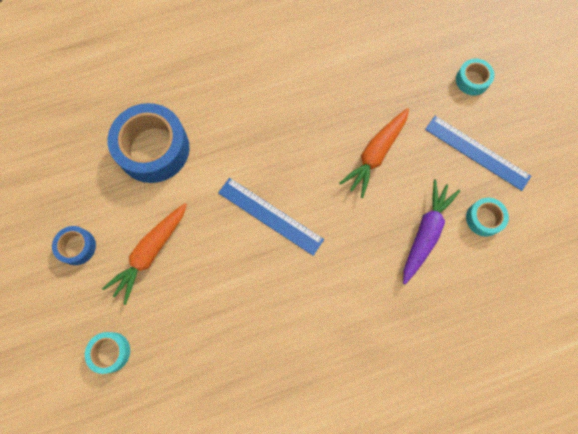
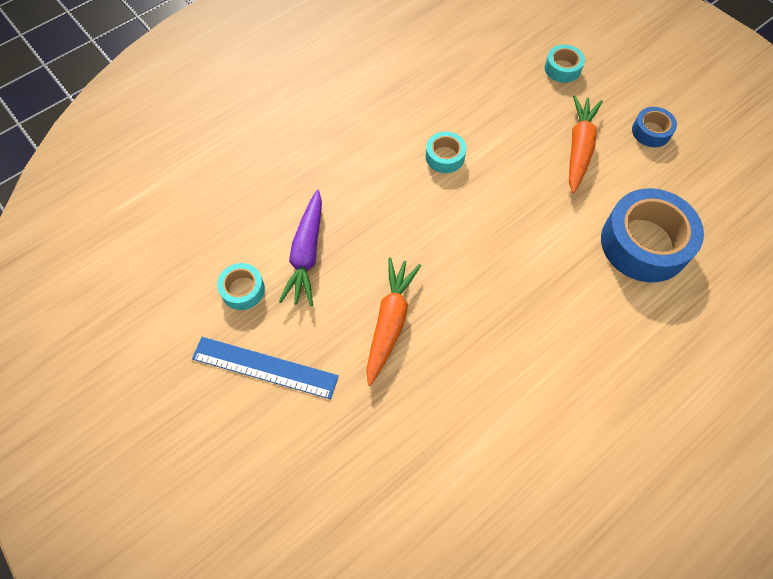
camera: 160 degrees right, 10 degrees down
(270, 216) = (480, 217): blue ruler -> none
(472, 80) = (290, 473): turquoise tape -> turquoise tape (445, 157)

